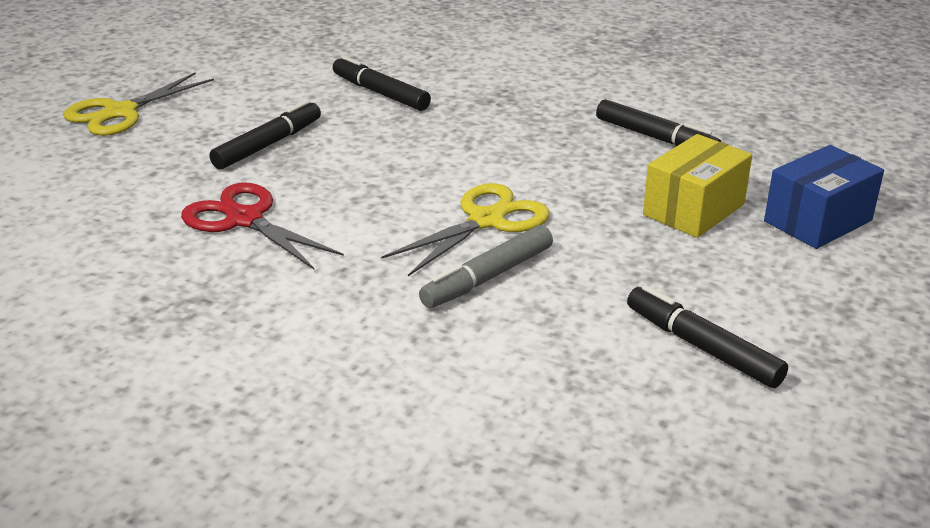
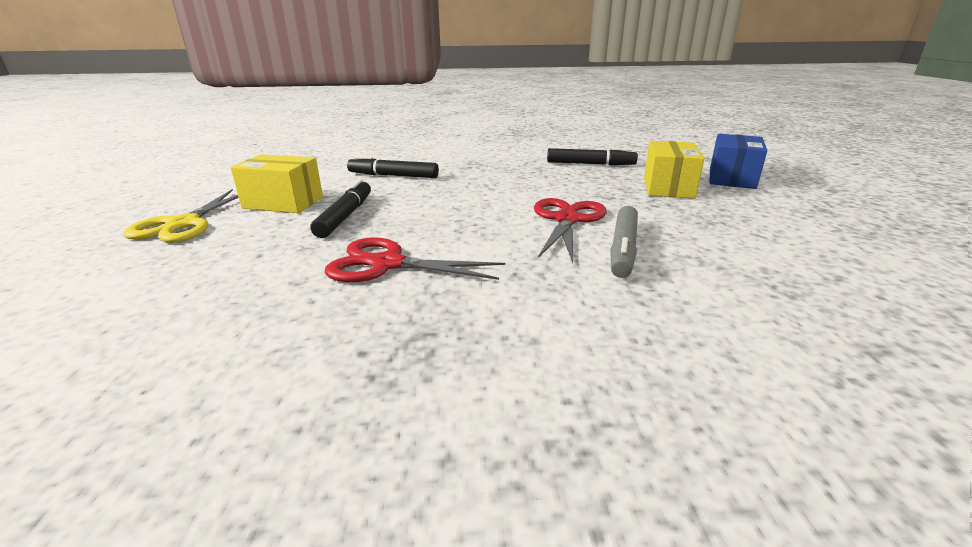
camera: 30 degrees left, 5 degrees down
(228, 107) = (283, 203): none -> yellow box
(486, 220) = (567, 220): yellow scissors -> red scissors
(702, 347) = (808, 247): black marker -> none

